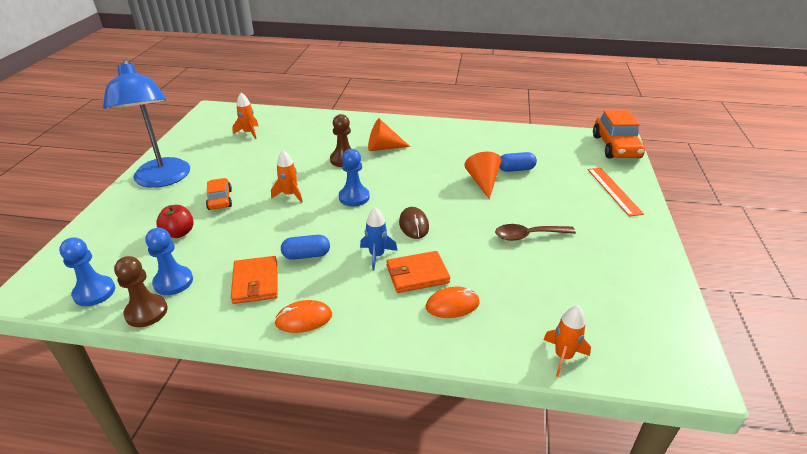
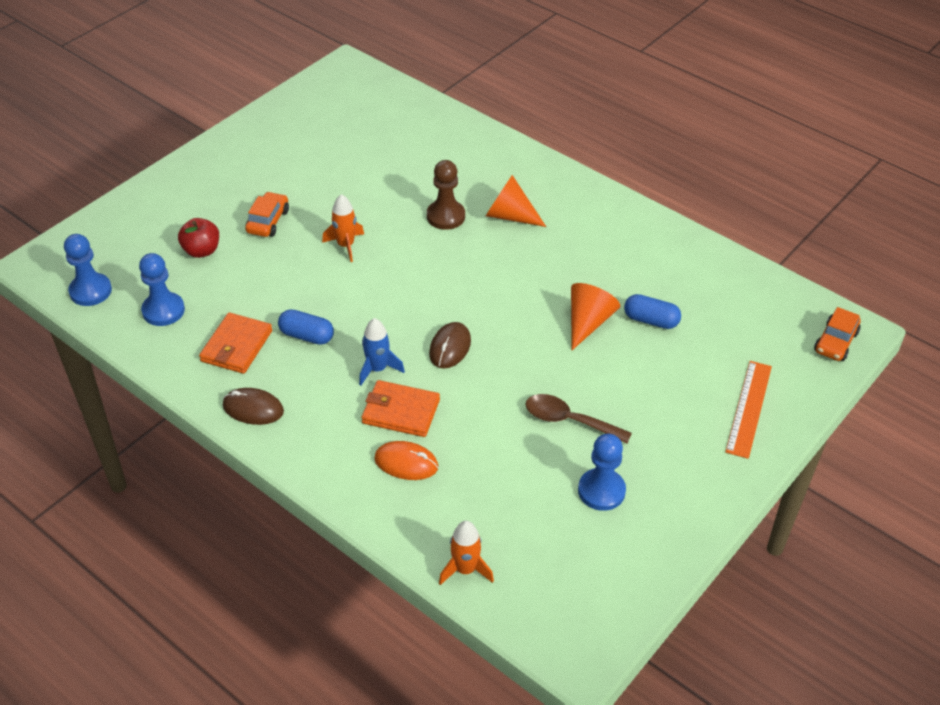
camera: 30 degrees right, 10 degrees up
(146, 312) = (122, 334): brown pawn -> none
(162, 179) = (226, 166): blue lamp -> none
(248, 133) = (364, 126): orange rocket -> none
(303, 319) = (253, 408): orange mouse -> brown mouse
(354, 197) = (414, 279): blue pawn -> blue pawn (601, 491)
(616, 147) = (835, 342): orange car -> orange car, size x0.58

